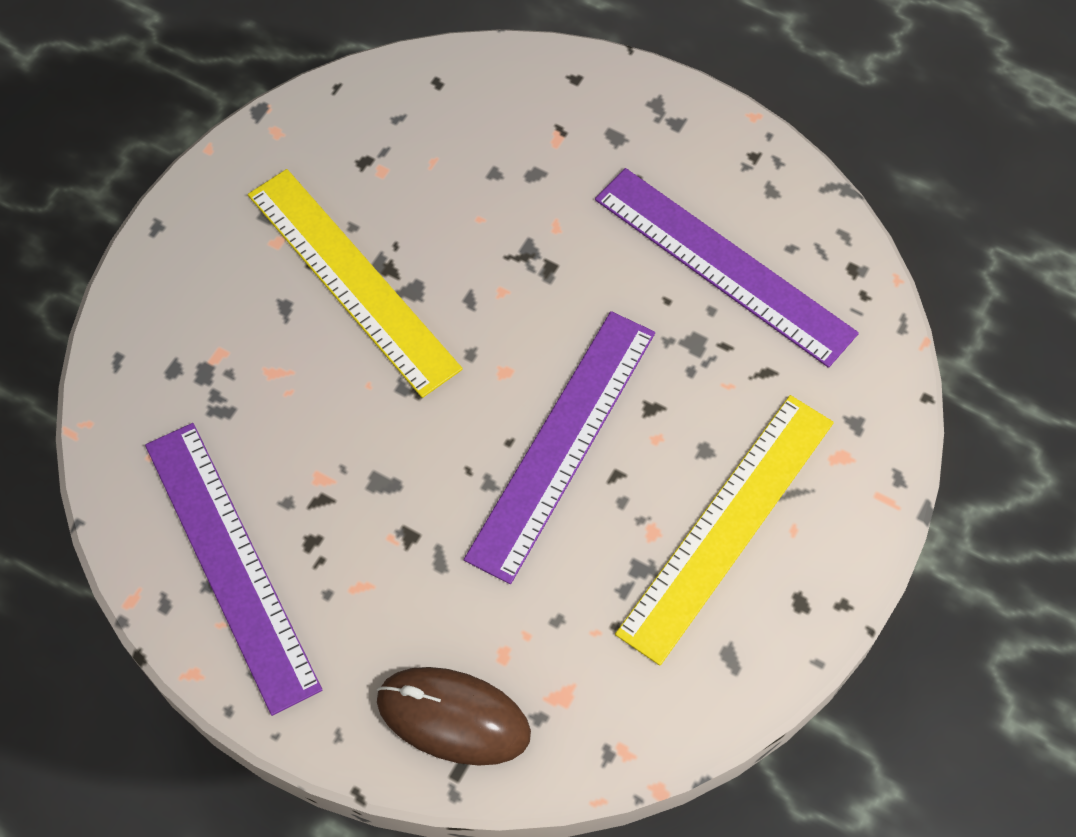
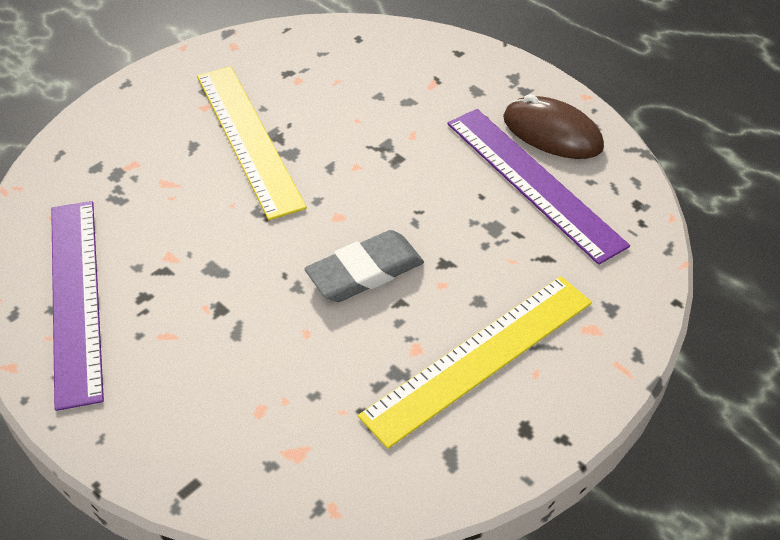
camera: 15 degrees right, 15 degrees down
(453, 717) = (199, 447): brown mouse -> brown mouse (552, 133)
(562, 443) = (365, 272): purple ruler -> grey eraser

